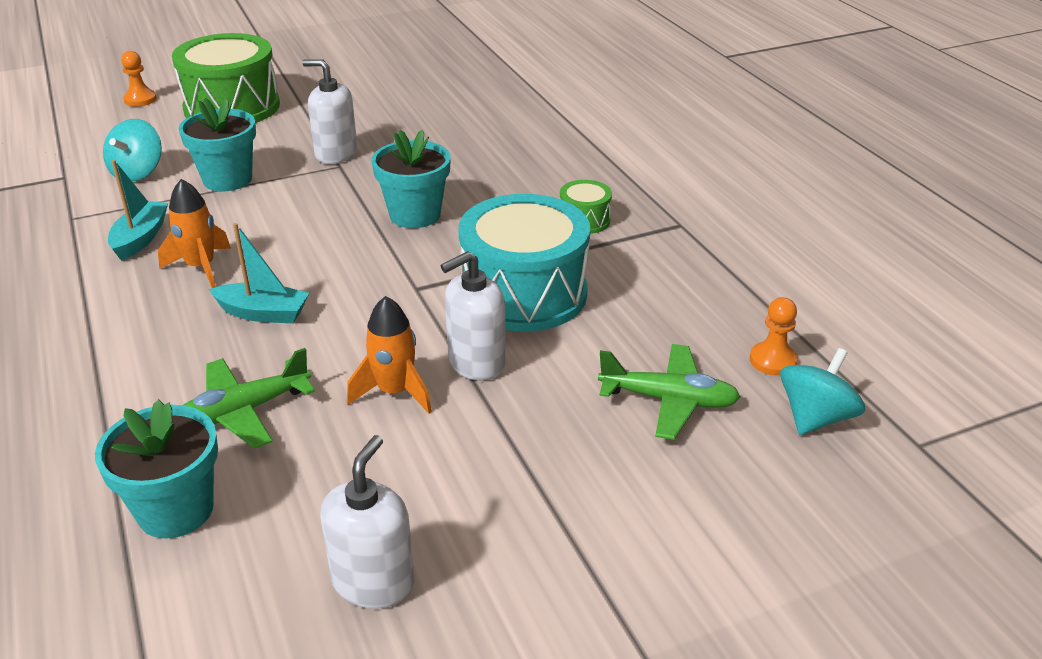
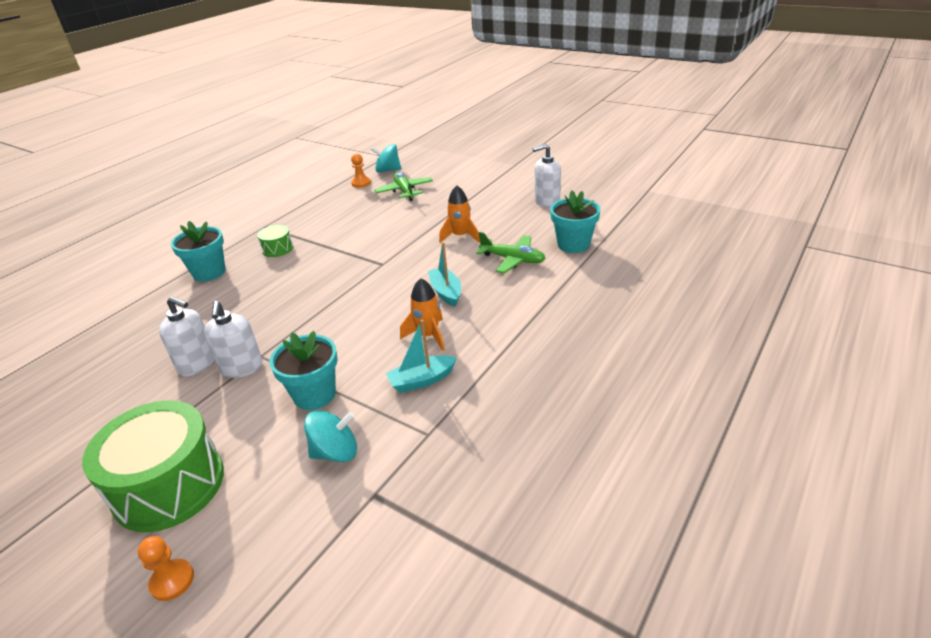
camera: 120 degrees left, 0 degrees up
(415, 215) = (309, 296): turquoise flower pot -> turquoise flower pot (209, 272)
(476, 362) = (423, 229): white soap dispenser -> white soap dispenser (197, 364)
(524, 293) = (361, 238): turquoise drum -> none

